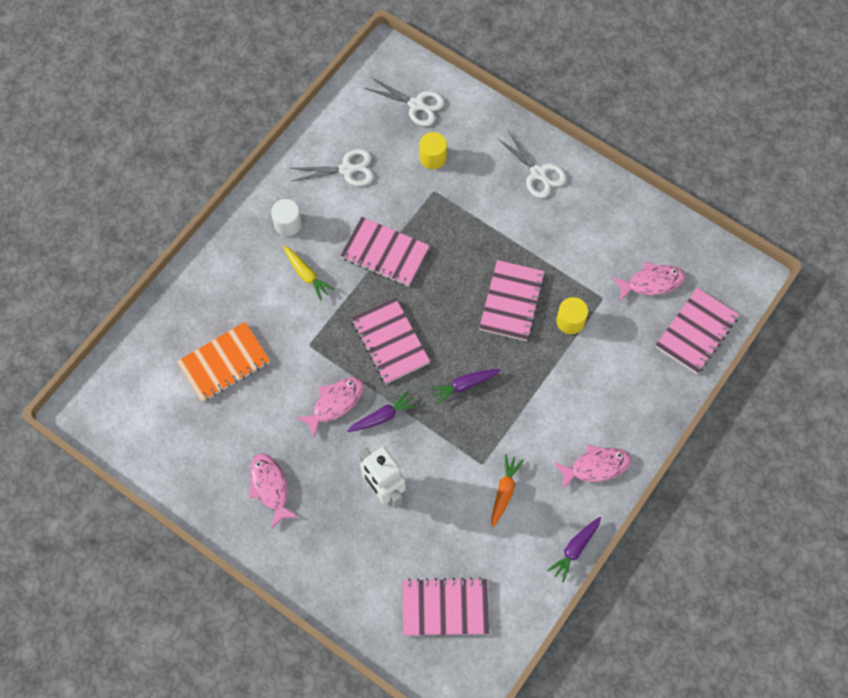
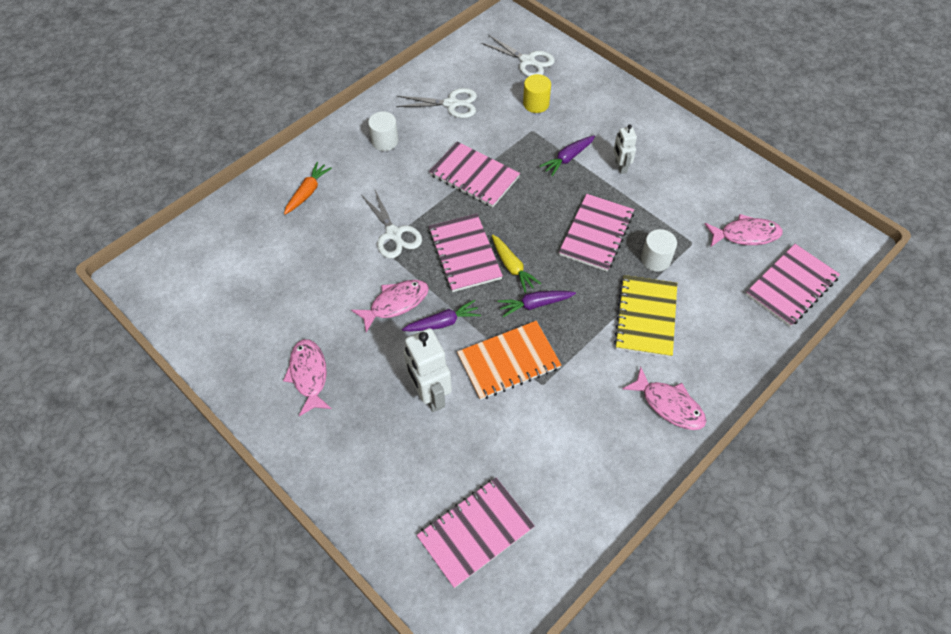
camera: 10 degrees right, 10 degrees down
(224, 363) = (292, 252): orange notebook -> orange notebook (508, 361)
(306, 275) = (393, 185): yellow carrot -> yellow carrot (512, 267)
(445, 607) = (475, 532): pink notebook -> pink notebook turned 45 degrees counterclockwise
(504, 491) = (562, 416): orange carrot -> orange carrot (308, 192)
(526, 222) = (620, 167): none -> white robot
(538, 173) = (638, 128): white scissors -> white scissors (394, 234)
(567, 383) = (646, 317): none -> yellow notebook
(570, 321) = (655, 259): yellow cylinder -> white cylinder
(575, 549) = (635, 490): purple carrot -> purple carrot (568, 158)
(596, 466) = (669, 405): pink fish -> pink fish turned 45 degrees clockwise

